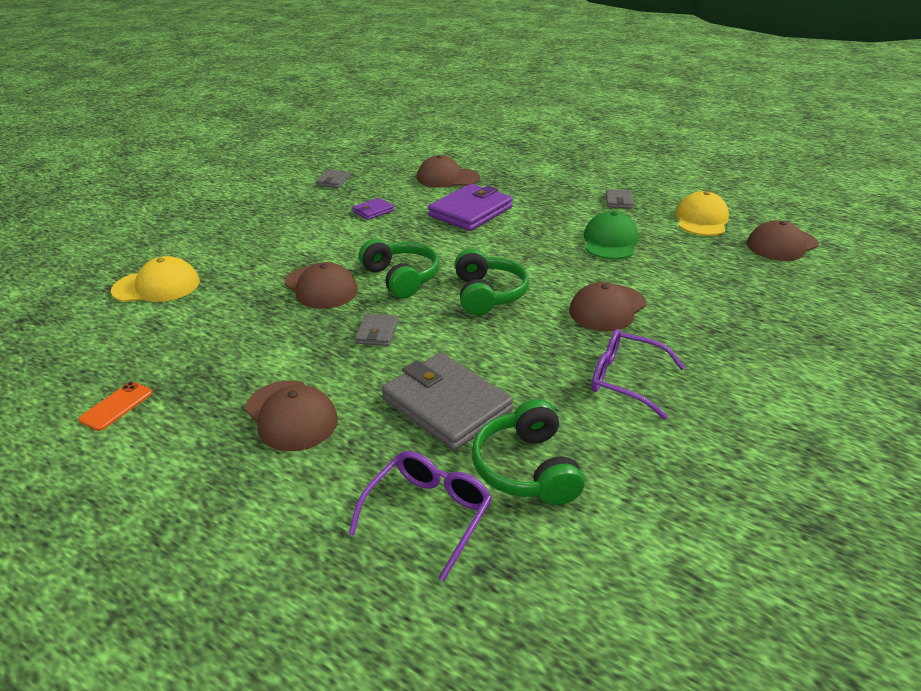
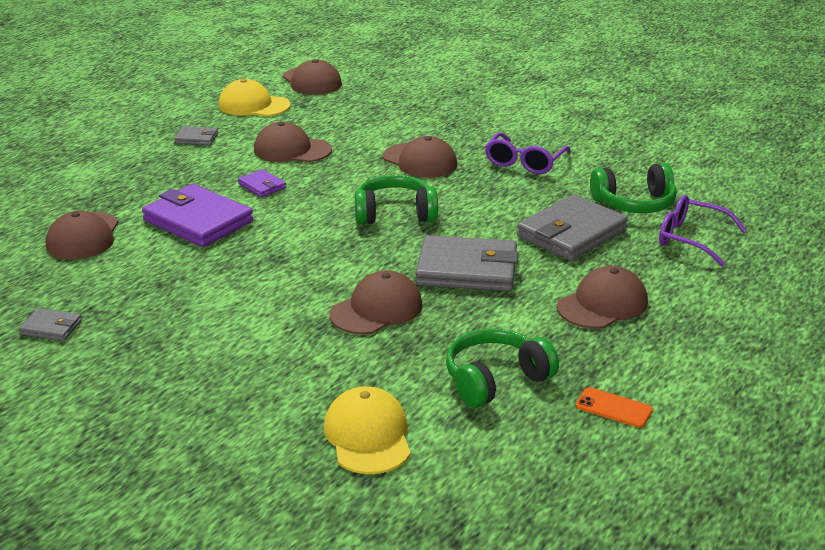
camera: 90 degrees left, 5 degrees down
(373, 211) = (175, 287): purple wallet -> purple wallet (262, 186)
(377, 332) = (467, 270): grey wallet -> grey wallet, size x2.10
(401, 278) = (359, 261): green headphones -> green headphones (495, 380)
(610, 241) = (292, 150): green cap -> brown cap

